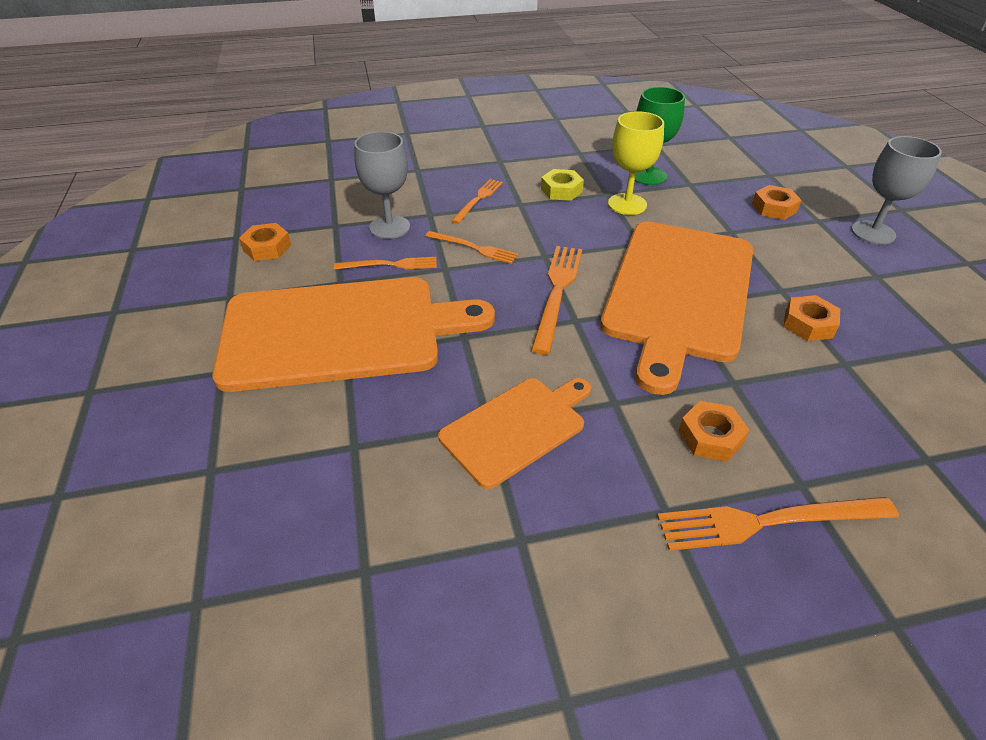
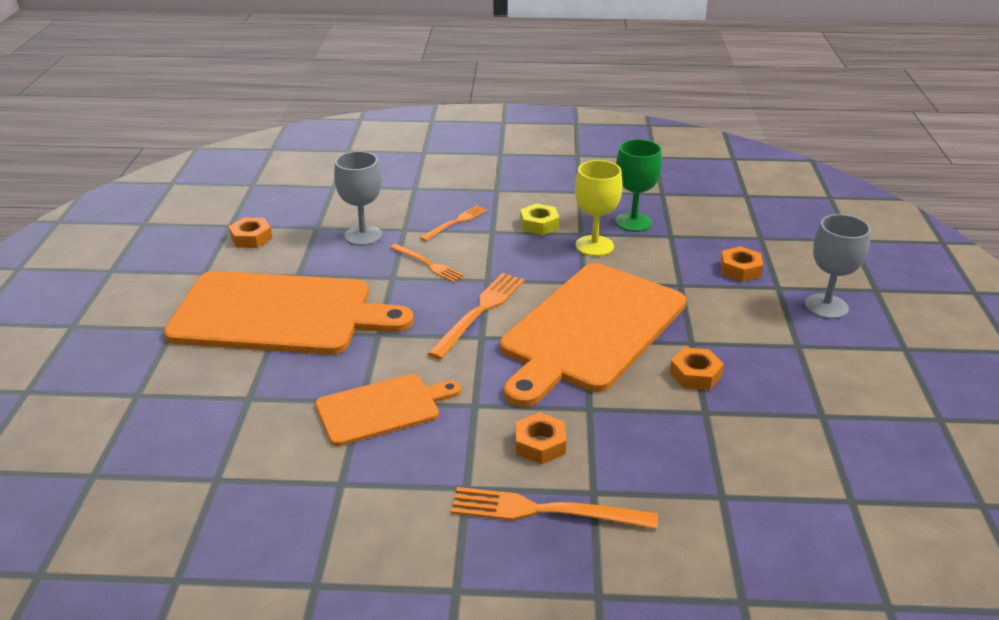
camera: 15 degrees right, 10 degrees down
(390, 265) = (347, 267): orange fork -> none

